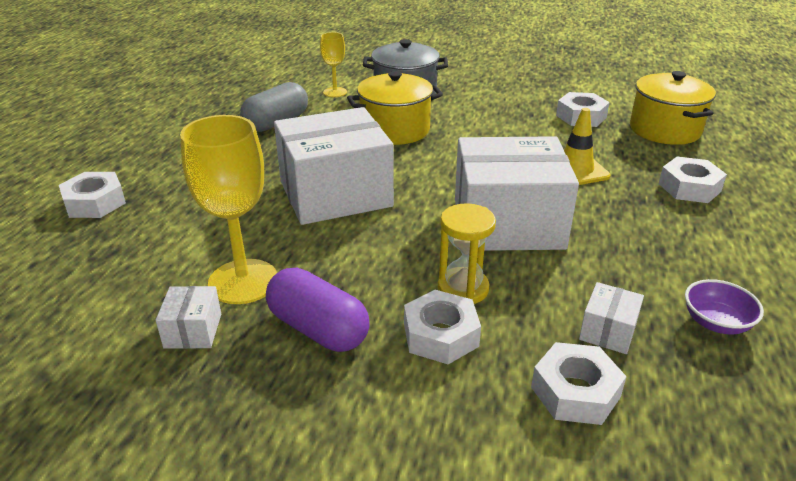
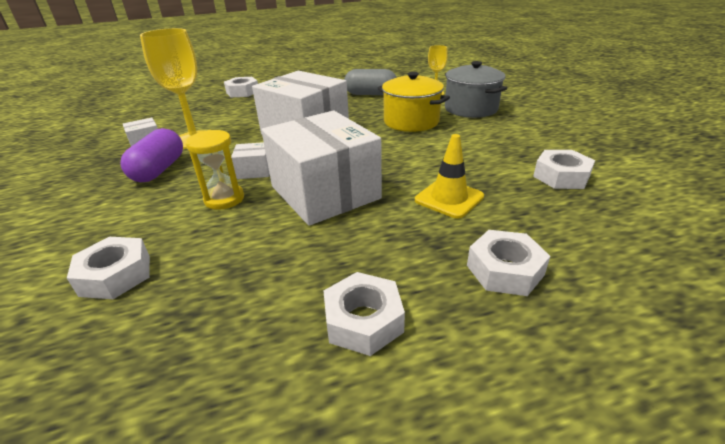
camera: 60 degrees right, 0 degrees up
(441, 335) = (167, 206): white nut -> white nut (363, 321)
(608, 331) = (200, 273): white box -> white box (254, 171)
(665, 130) = (620, 227): yellow pot -> none
(716, 322) = (243, 338): purple bowl -> none

